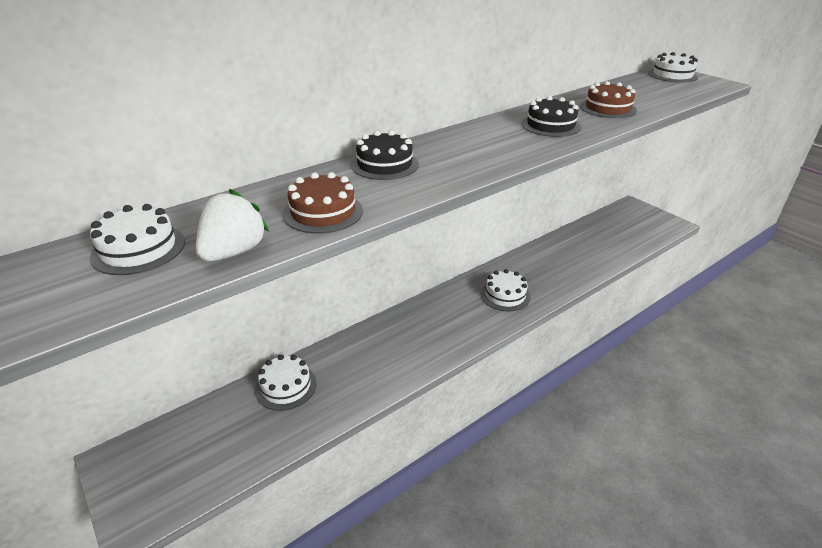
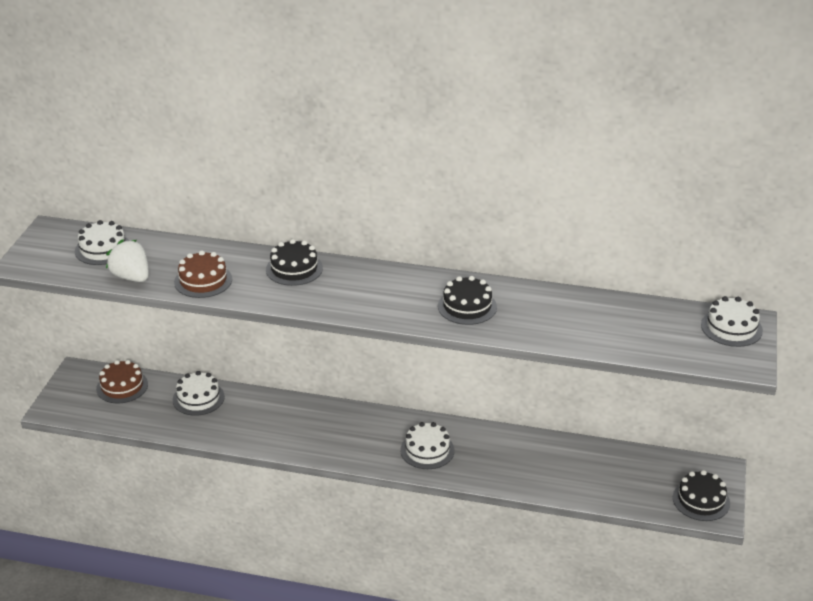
camera: 50 degrees right, 0 degrees up
(234, 252) = (131, 277): white strawberry -> white strawberry turned 120 degrees counterclockwise
(608, 108) = (555, 320): brown cake -> brown cake (122, 386)
(655, 222) = (701, 500): none -> black cake

